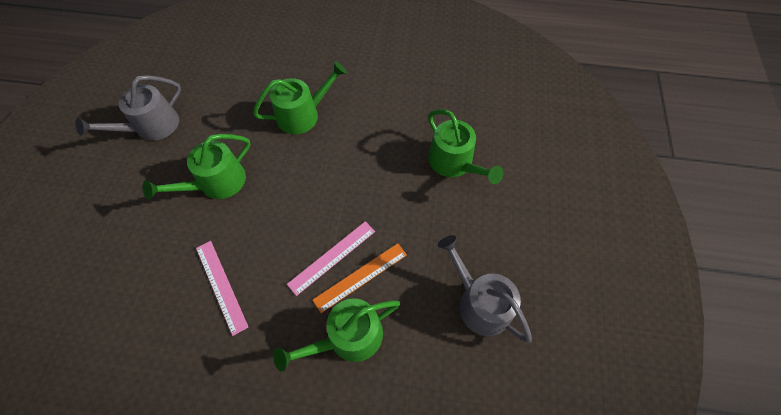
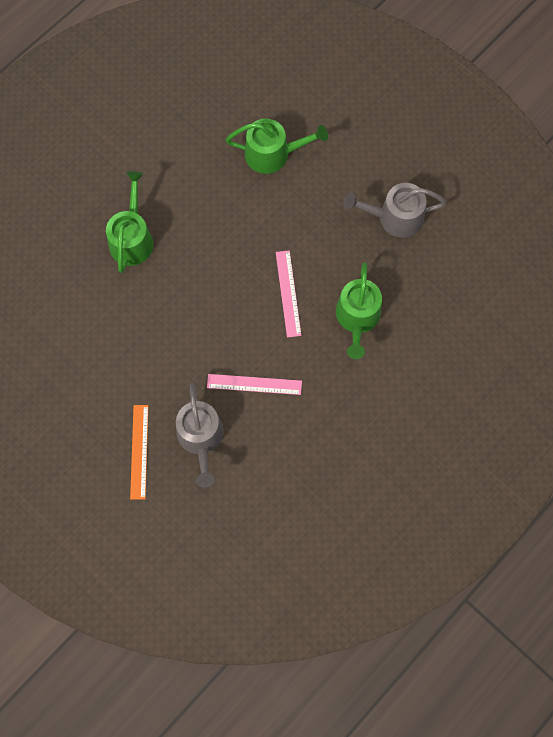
camera: 55 degrees left, 10 degrees up
(151, 127) = (46, 371): grey watering can -> grey watering can (201, 438)
(217, 183) = (153, 344): green watering can -> none
(360, 277) = (318, 283): orange ruler -> orange ruler (139, 451)

